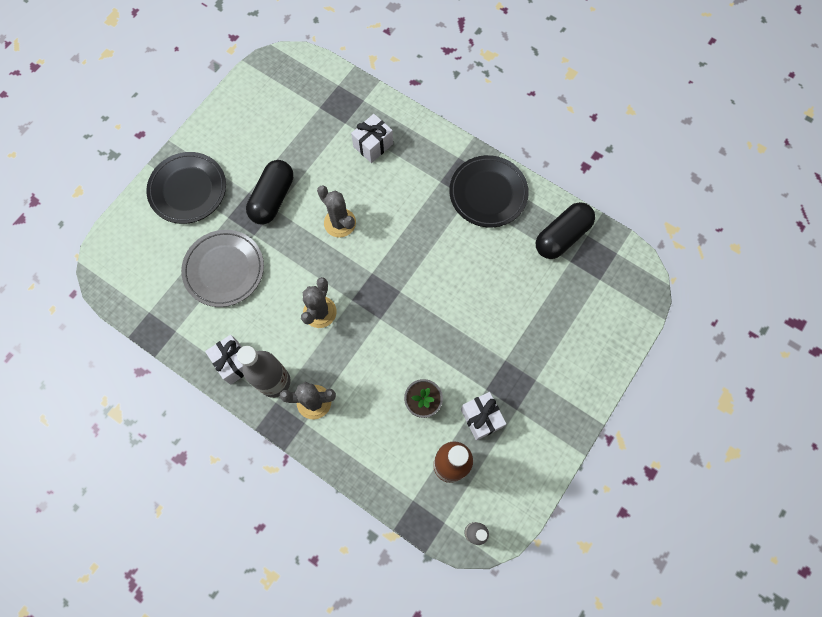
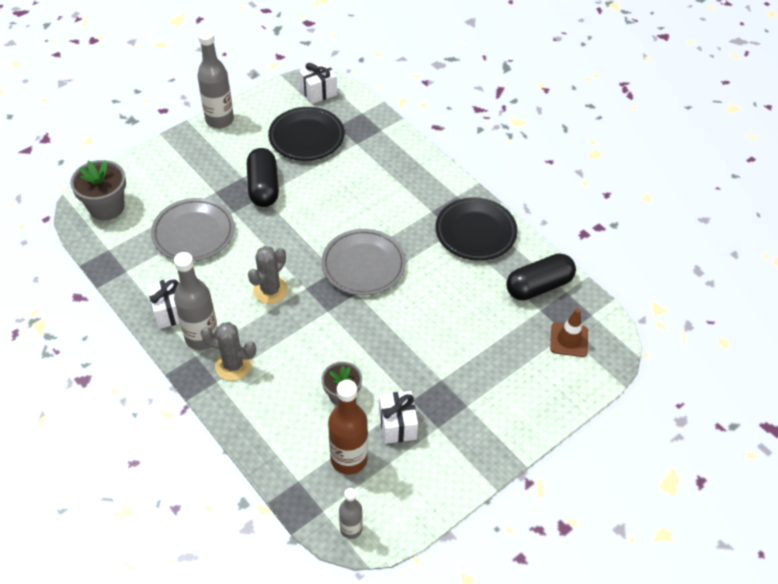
camera: 15 degrees right, 20 degrees down
(128, 265) = (106, 207): none -> grey flower pot
(188, 190) = (187, 162): black plate -> black plate (306, 137)
(201, 131) = (219, 120): none -> grey bottle
(273, 198) = (263, 187): black capsule -> black capsule turned 45 degrees counterclockwise
(340, 223) = (319, 222): grey cactus -> none
(373, 145) = (376, 167): white gift -> white gift (318, 92)
(396, 259) = (363, 265): none -> grey plate
(604, 285) = (569, 340): none -> brown traffic cone

